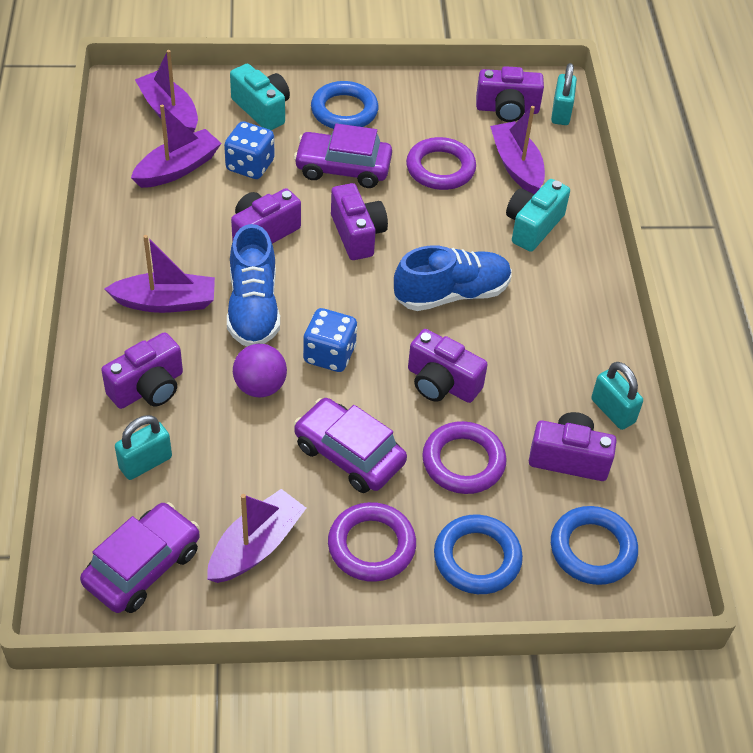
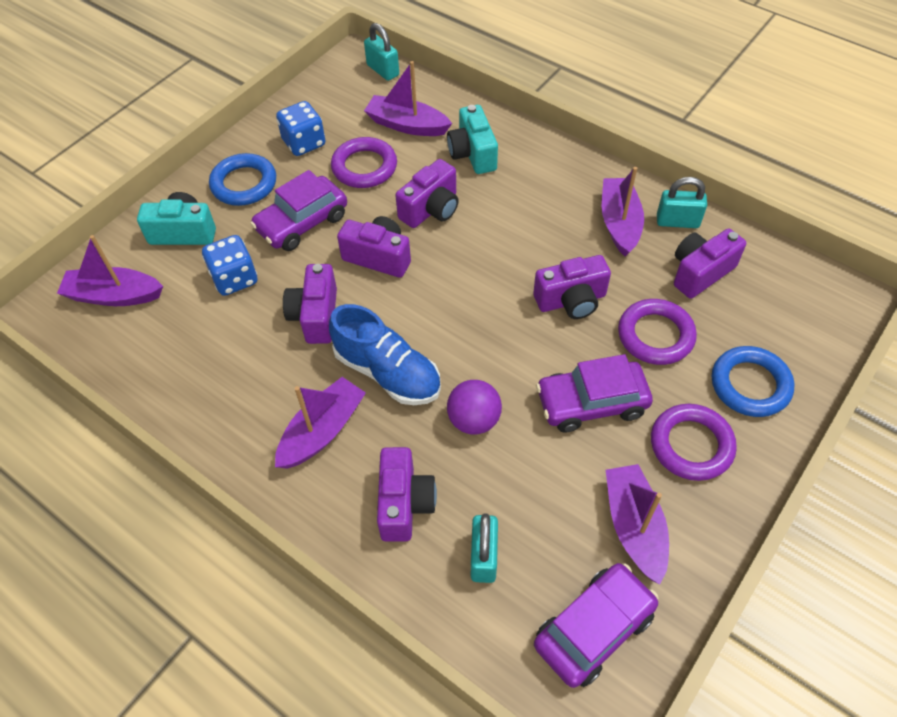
camera: 45 degrees left, 5 degrees up
(143, 566) = (594, 629): purple car -> purple car turned 60 degrees clockwise
(177, 168) = (183, 329): purple boat -> purple boat (619, 223)
(329, 354) = (482, 352): blue dice -> blue dice (304, 143)
(451, 294) = (492, 239): blue shoe -> none
(507, 109) = (348, 95): purple camera -> purple camera (431, 209)
(592, 549) = (789, 312): blue ring -> none

